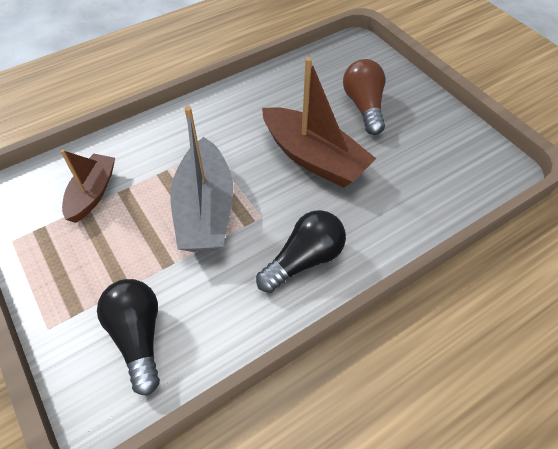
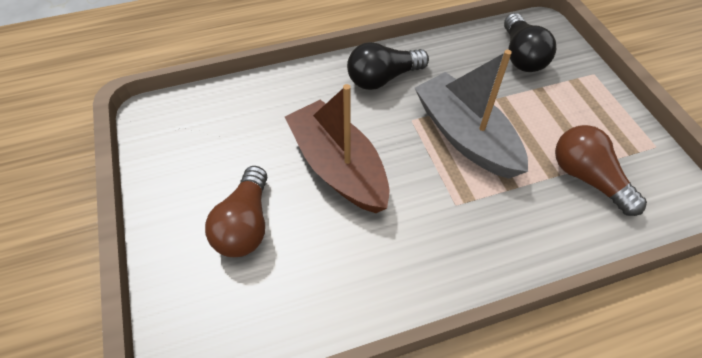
camera: 165 degrees left, 0 degrees up
(92, 193) = (587, 178): brown boat -> brown light bulb
(205, 210) = (465, 136): grey boat -> grey boat turned 45 degrees counterclockwise

